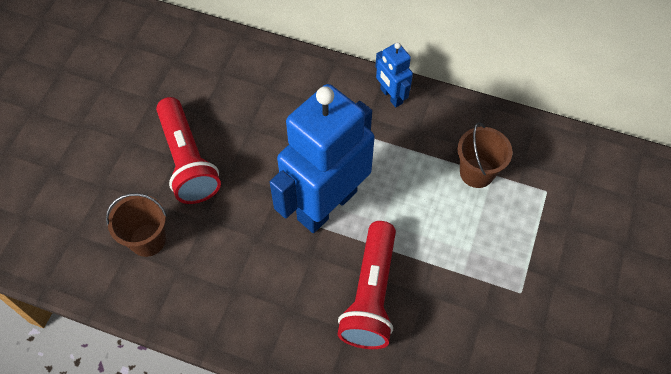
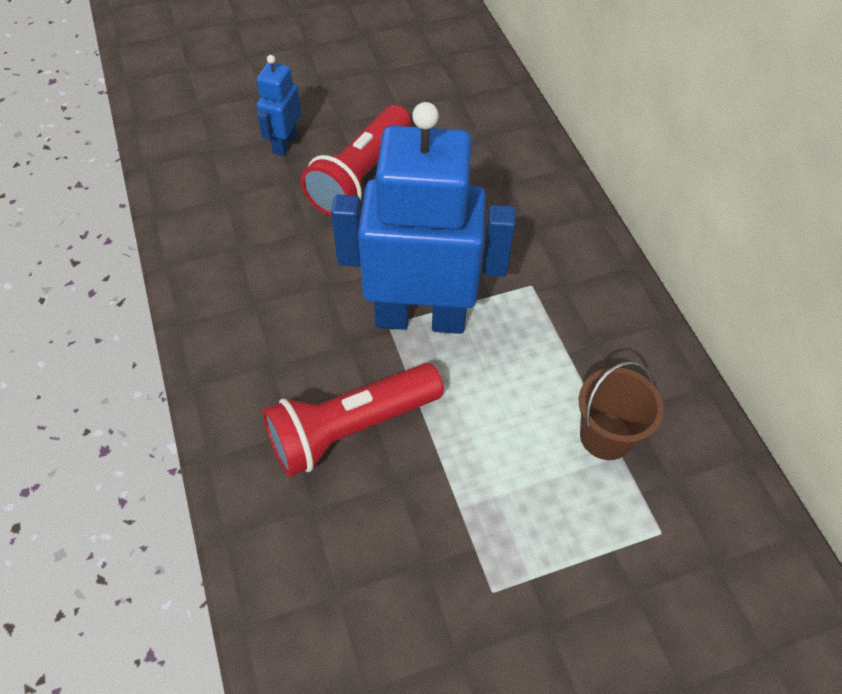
camera: 50 degrees right, 5 degrees down
(148, 240) = (250, 203): brown bucket -> none
(391, 96) = (612, 288): blue robot -> blue robot (285, 143)

